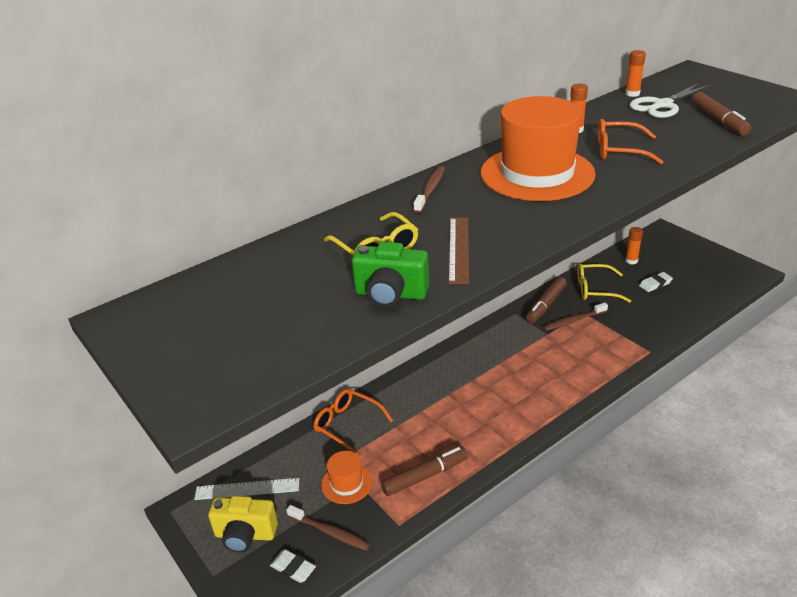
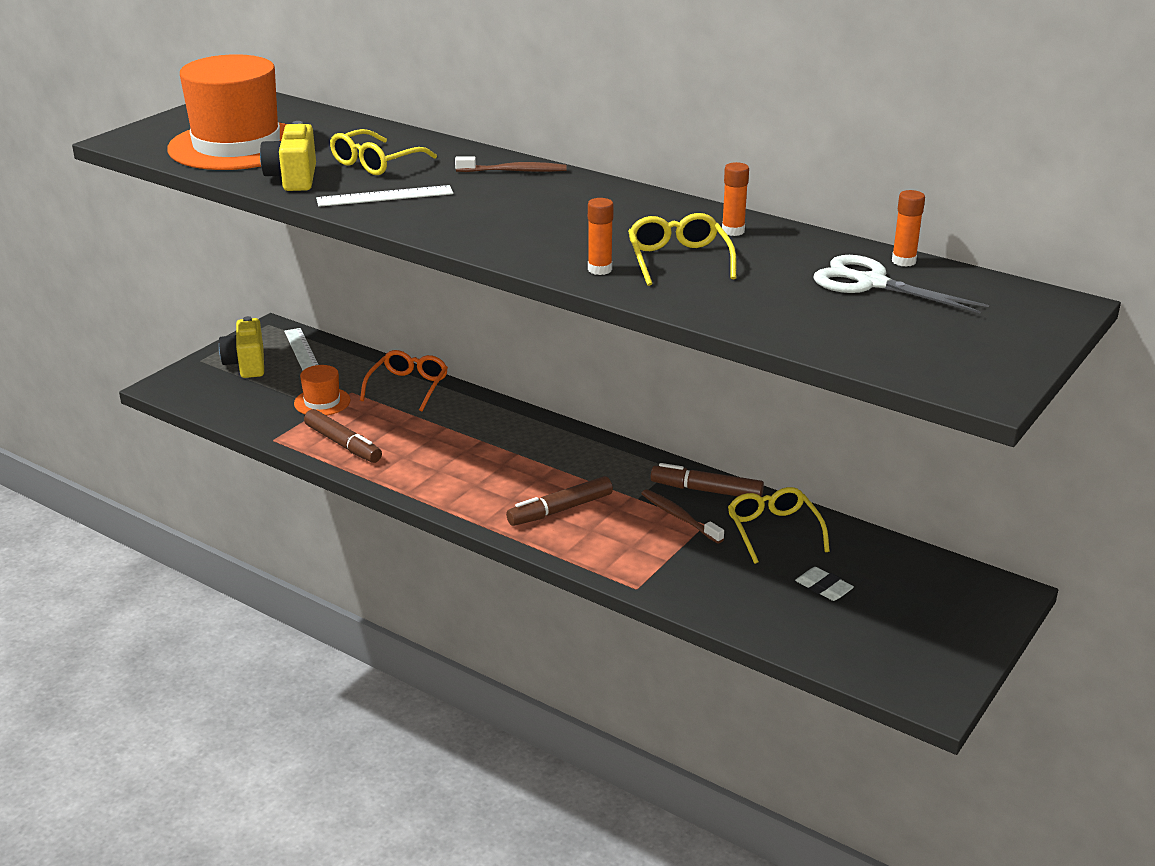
camera: 70 degrees right, 5 degrees down
(293, 568) = (212, 395): white eraser -> none
(330, 532) = (257, 405): brown toothbrush -> none
(390, 294) = (293, 178): green camera -> yellow camera
(459, 249) = (385, 196): brown ruler -> white ruler
(537, 173) = (582, 218): orange hat -> orange hat (237, 146)
(619, 150) = (678, 260): orange glasses -> yellow glasses
(631, 261) = (881, 561): orange glue stick -> orange glue stick (600, 269)
(718, 121) = (835, 324): brown marker -> brown marker (560, 510)

